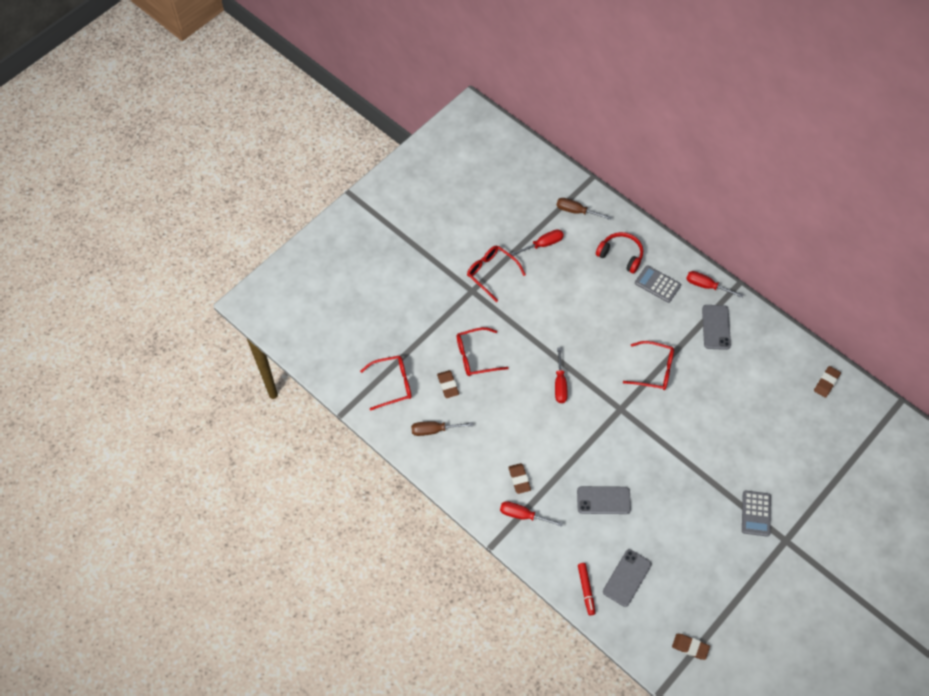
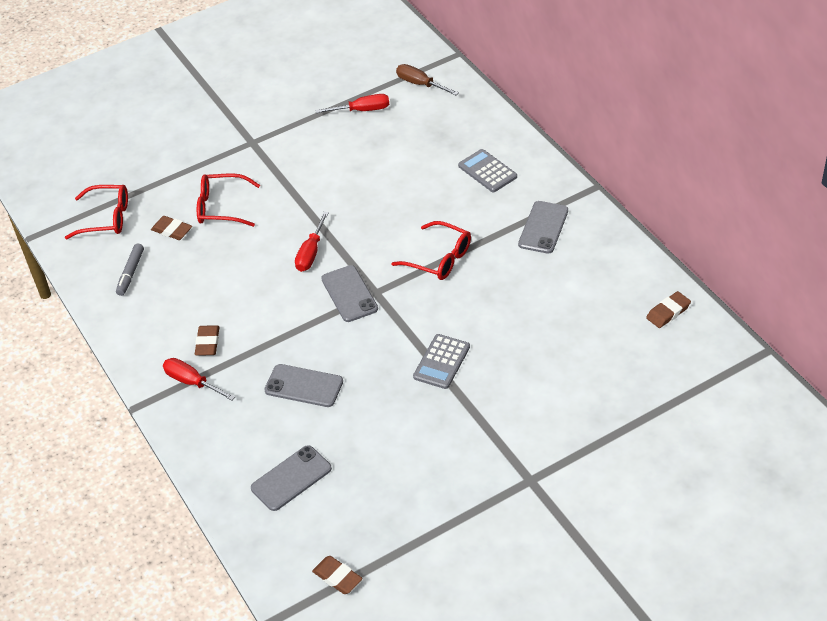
camera: 20 degrees right, 15 degrees down
(434, 430) = (131, 273): brown screwdriver -> grey marker
(448, 385) = (172, 230): brown eraser -> brown eraser turned 60 degrees counterclockwise
(491, 273) = (284, 128): red glasses -> none
(586, 589) = (230, 480): red marker -> none
(602, 414) = (349, 294): none -> grey phone
(621, 255) = (454, 135): red headphones -> none
(706, 286) = (551, 183): red screwdriver -> none
(756, 513) = (502, 441): grey calculator -> grey calculator (441, 362)

